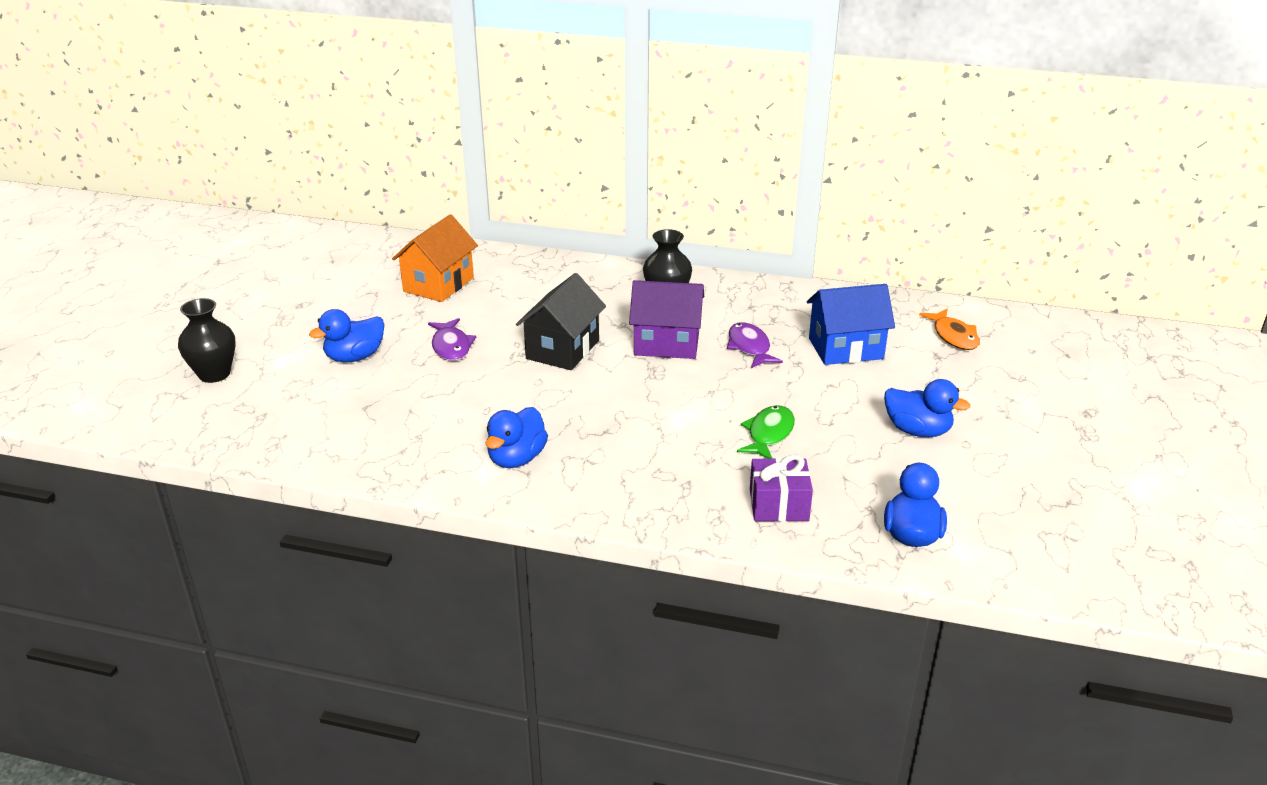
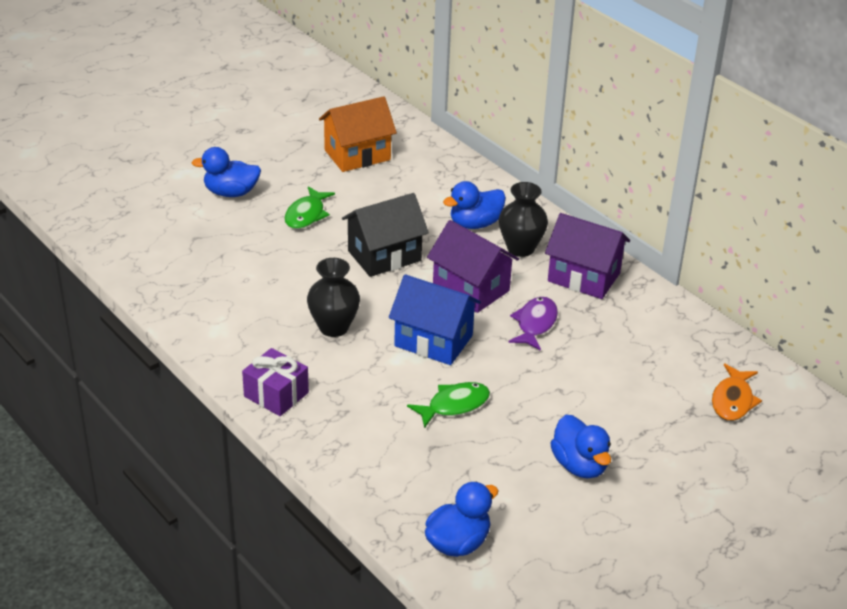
camera: 35 degrees right, 5 degrees up
(214, 374) = (128, 164): black vase -> black vase (333, 327)
(451, 346) = (306, 215): purple fish -> green fish
(517, 458) = (249, 330): blue duck -> blue duck (475, 224)
(741, 300) = (583, 277): none -> purple house
(779, 505) = (388, 464): purple gift -> purple gift (276, 394)
(845, 348) = (616, 364): blue house -> blue house (433, 341)

